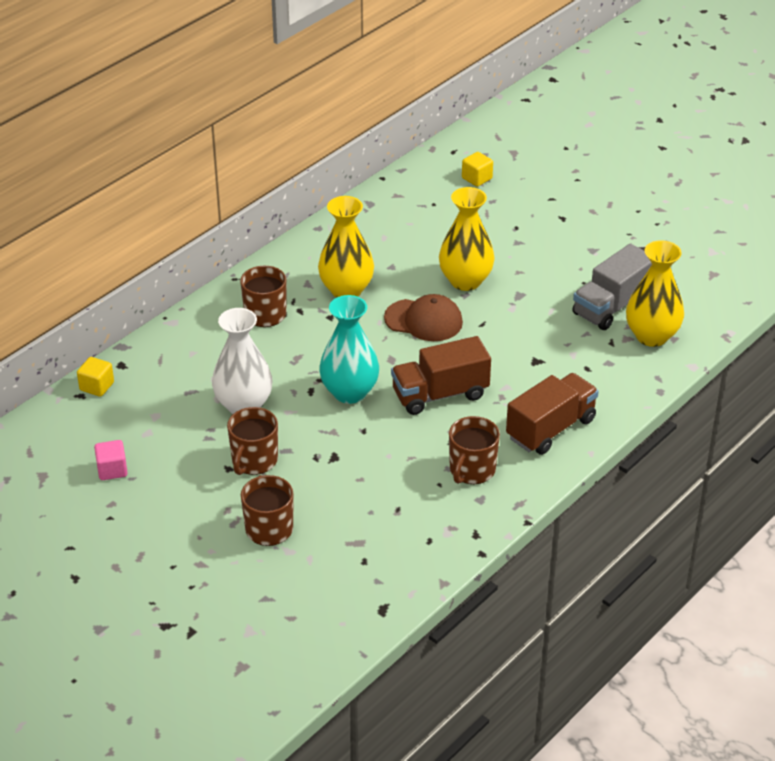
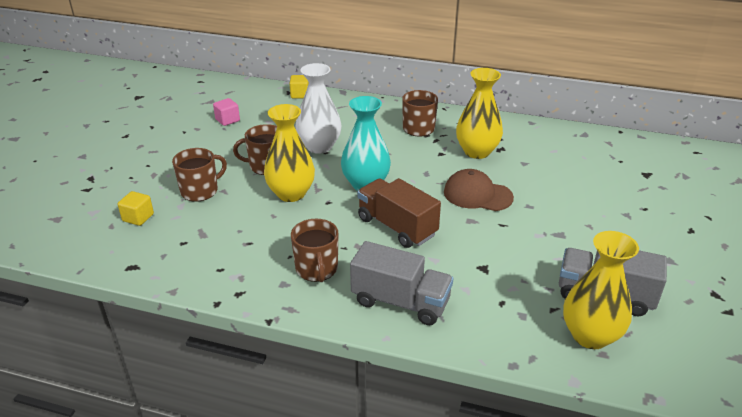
camera: 65 degrees right, 5 degrees down
(424, 320) = (477, 194): brown cap -> brown cap turned 120 degrees clockwise
(465, 281) = (546, 201): yellow vase -> yellow vase (291, 193)
(472, 470) = (317, 269): brown mug -> brown mug turned 105 degrees counterclockwise
(477, 178) = (679, 172): yellow cube -> yellow cube (138, 217)
(551, 429) = (400, 302): brown truck -> grey truck

